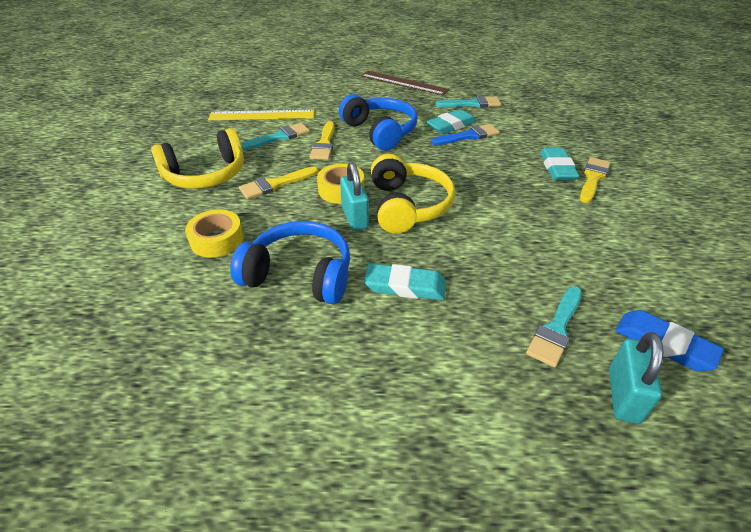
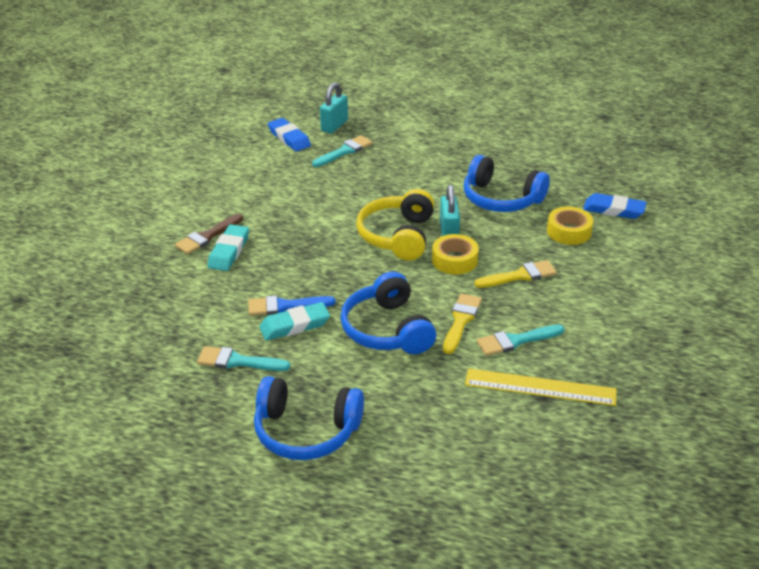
camera: 165 degrees left, 5 degrees down
(149, 281) = (613, 210): none -> blue eraser
(206, 175) = (595, 298): yellow headphones -> none
(404, 83) = (306, 431): brown ruler -> blue headphones
(405, 286) = (427, 182): turquoise eraser -> none
(593, 178) = (207, 236): yellow brush -> brown brush

